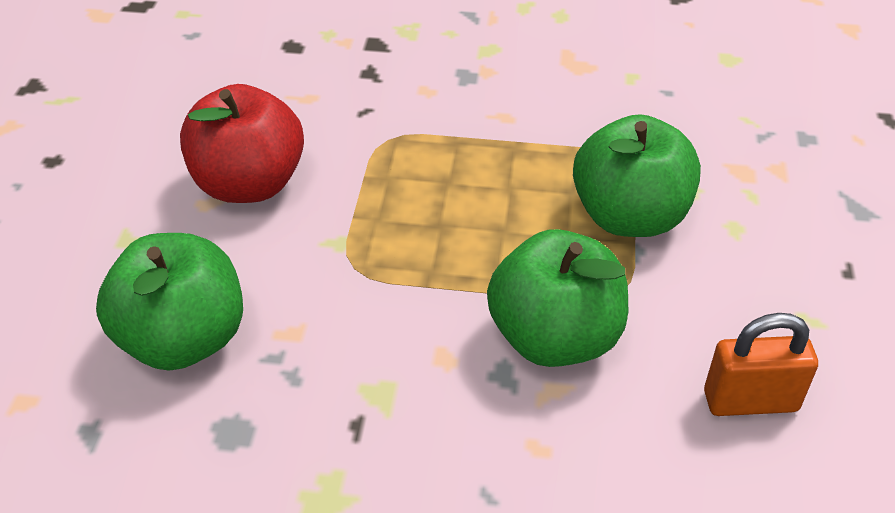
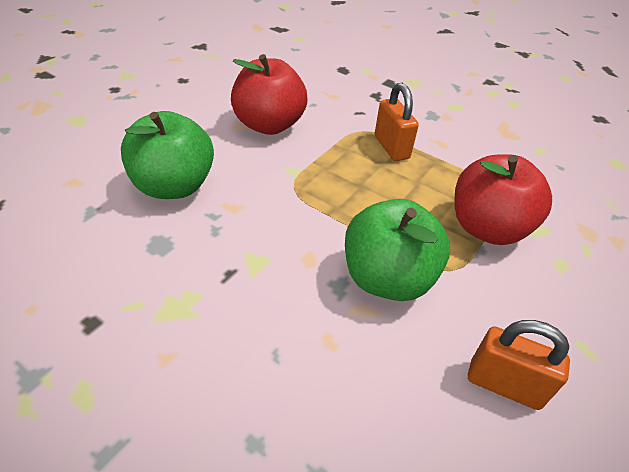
camera: 25 degrees right, 0 degrees up
(444, 150) = (391, 147): none -> orange padlock
(629, 217) = (487, 228): green apple -> red apple

